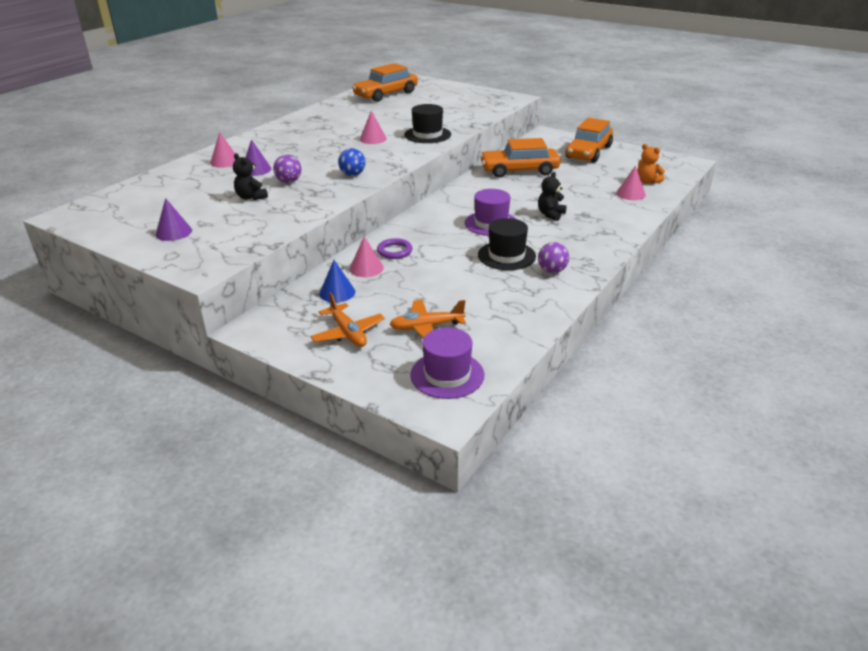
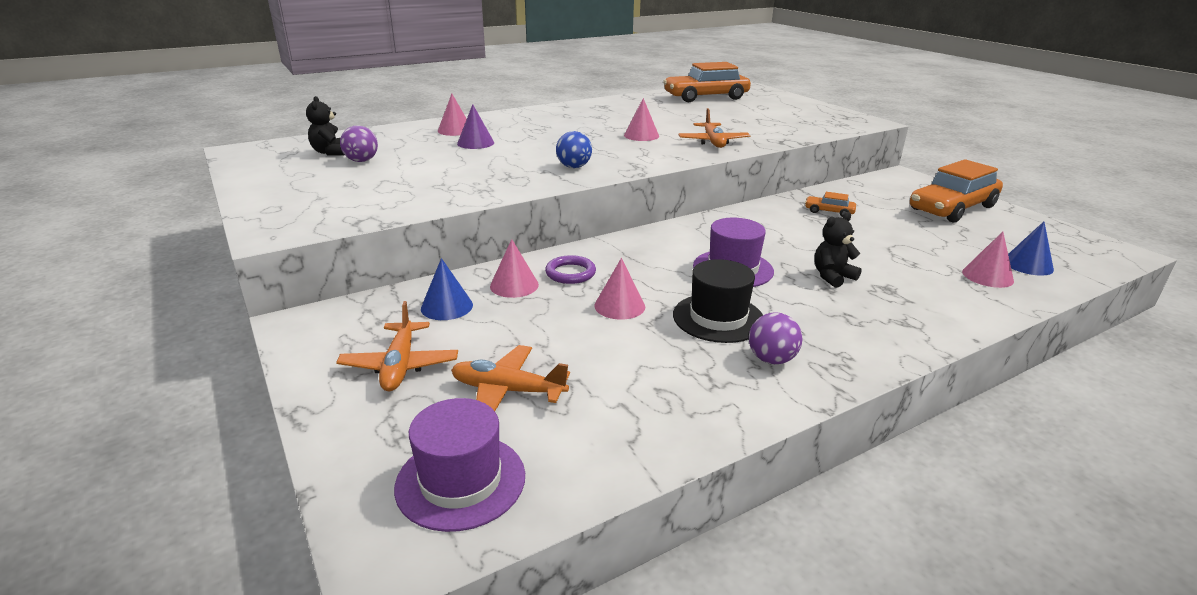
camera: 25 degrees right, 5 degrees down
(173, 232) = (309, 186): purple cone -> none
(251, 197) = (433, 168): black teddy bear -> black teddy bear (330, 152)
(289, 181) = (494, 160): purple ball -> purple ball (361, 161)
(427, 135) = (713, 142): black hat -> orange plane
(444, 263) = (619, 306): none -> pink cone
(519, 170) = (829, 211): orange car -> orange car, size x0.44
(647, 181) = (1027, 265): orange teddy bear -> blue cone

